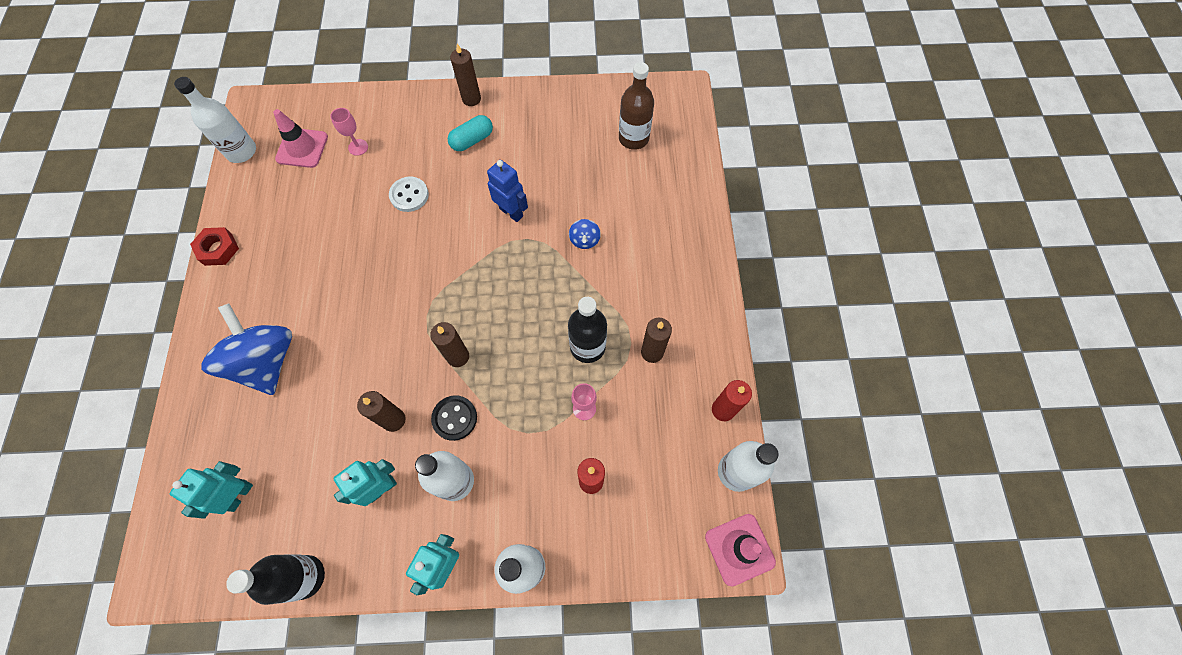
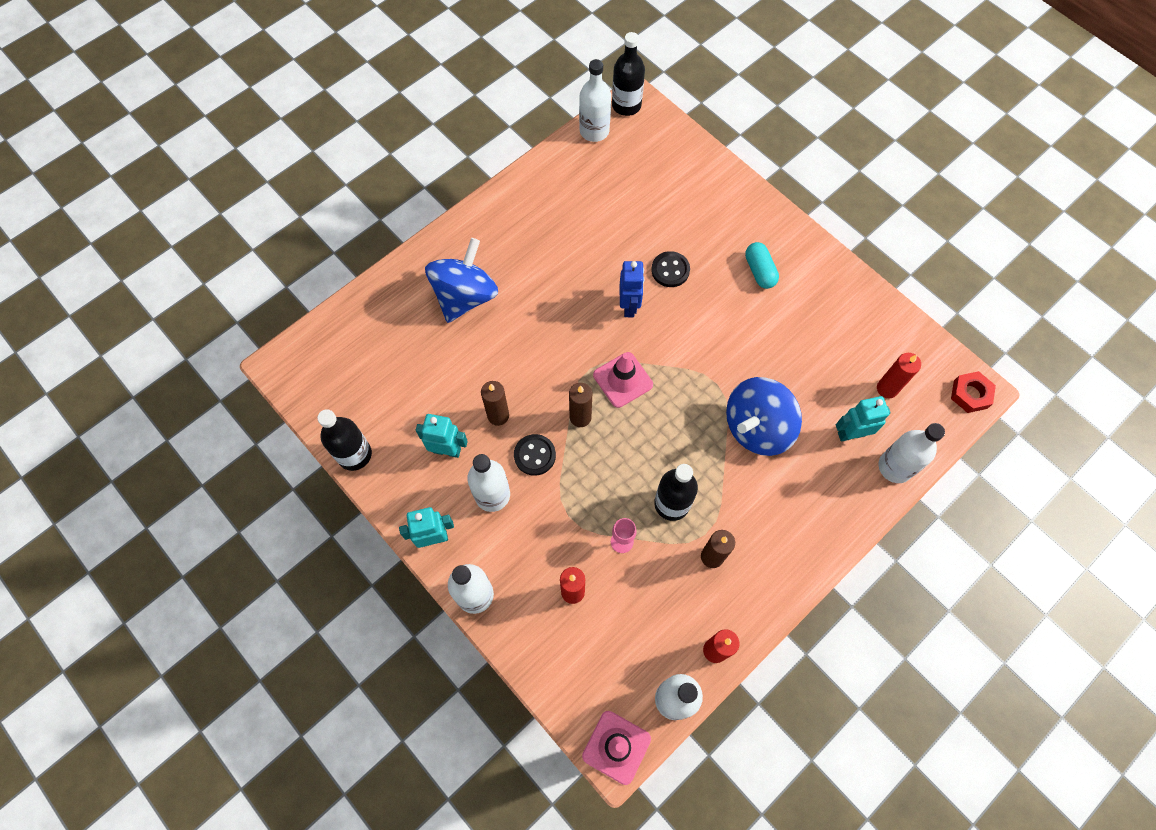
camera: 50 degrees right, 0 degrees up
(218, 249) = (512, 189): red nut -> red nut (970, 394)
(239, 495) = (369, 365): turquoise robot -> turquoise robot (851, 434)
(248, 113) = (626, 105): none -> black bottle
(302, 148) = (635, 165): pink traffic cone -> pink traffic cone (623, 380)
(358, 147) = (673, 200): pink goblet -> none
(409, 195) = (670, 270): white button -> black button
(471, 99) = (794, 238): brown candle -> none
(472, 140) = (759, 271): turquoise capsule -> turquoise capsule turned 60 degrees clockwise
(511, 212) = (727, 353): blue robot -> blue robot (629, 306)
(584, 240) = (757, 427): blue spinning top -> blue spinning top, size x2.40
(633, 138) = (887, 388): brown bottle -> red candle
(691, 180) = (895, 467): none -> white bottle

